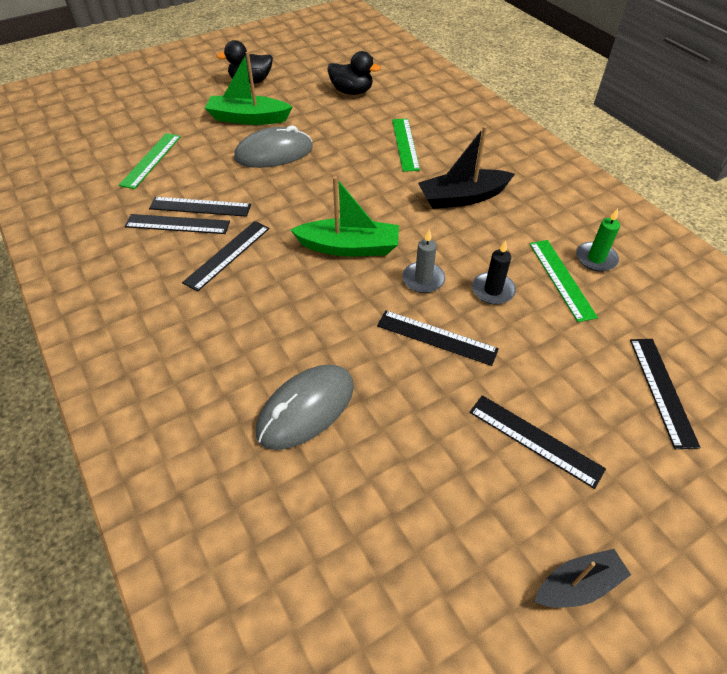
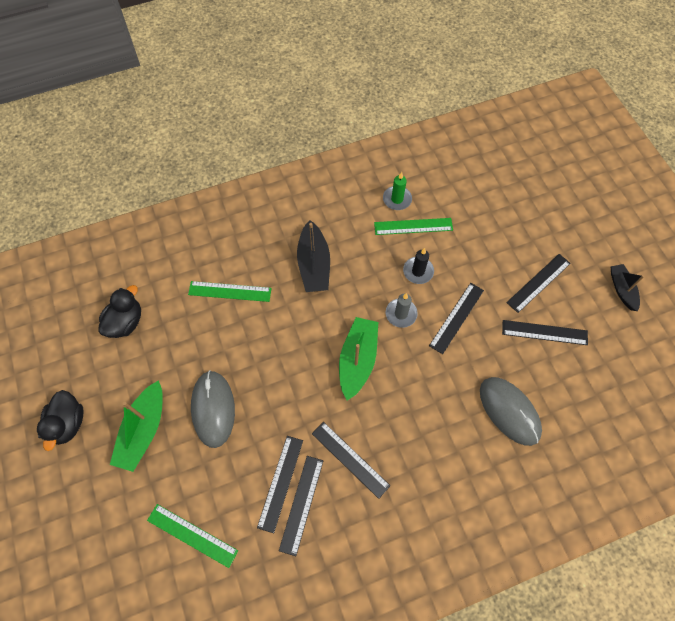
camera: 80 degrees left, 15 degrees up
(662, 390) = (509, 206): black ruler -> black ruler (544, 332)

